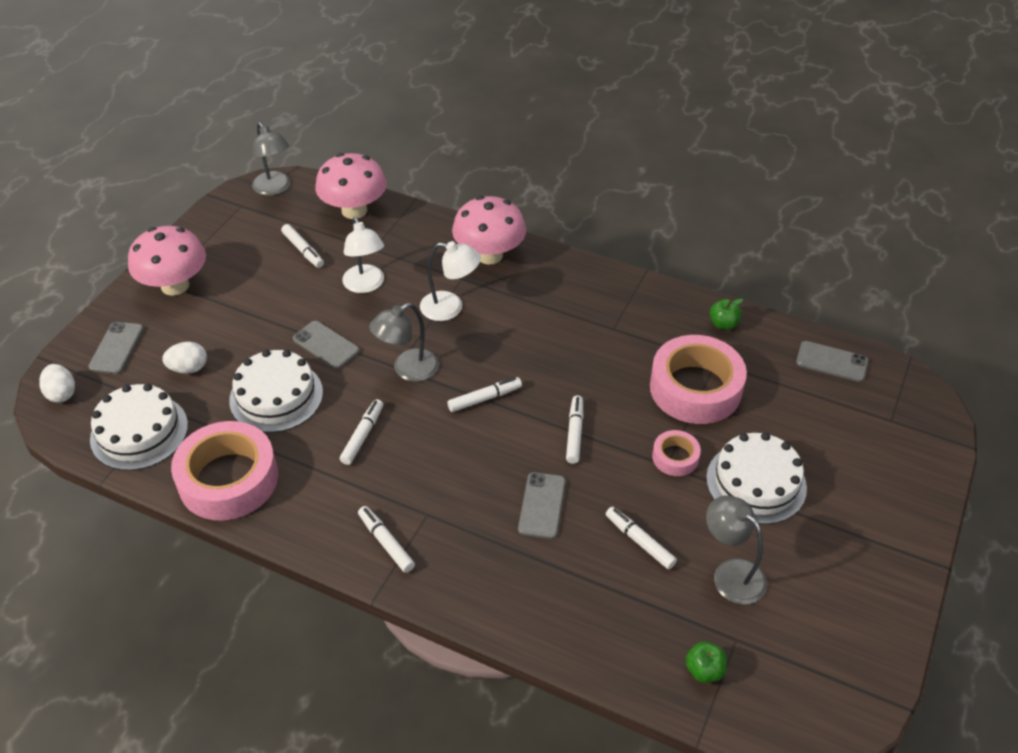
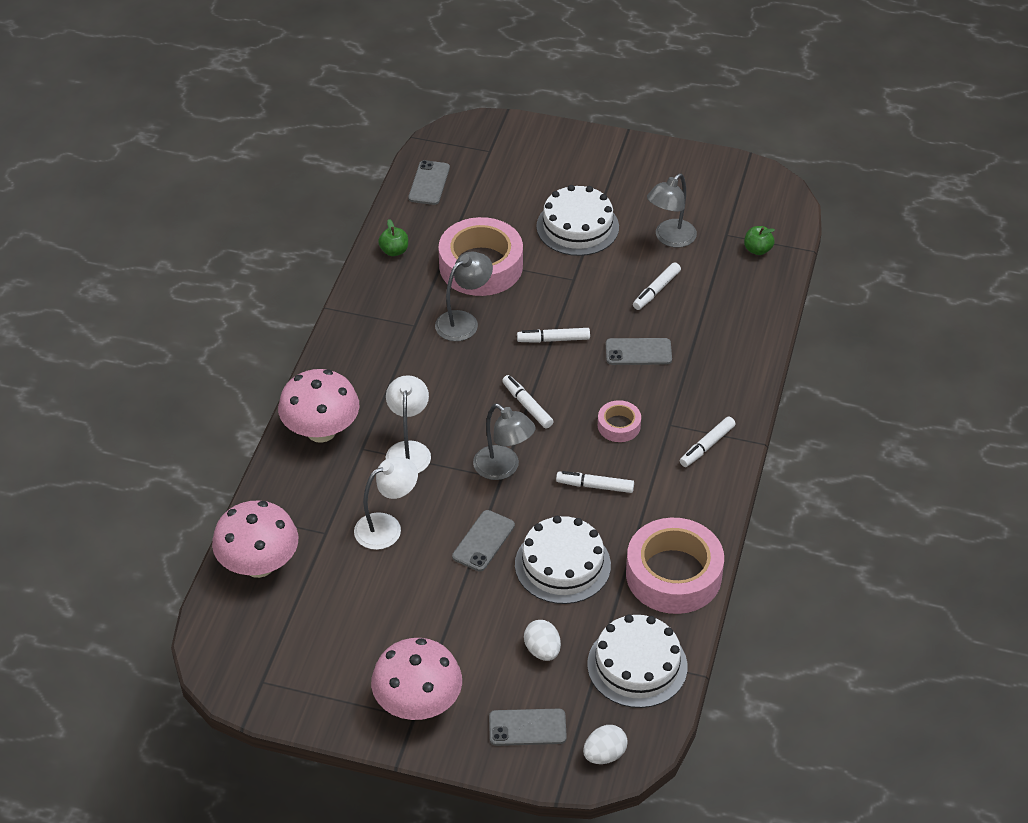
camera: 100 degrees left, 0 degrees up
(275, 189) = (225, 655): grey lamp -> grey lamp (464, 321)
(303, 250) = (337, 597): white marker -> none
(675, 457) = (564, 274): pink tape -> pink tape (619, 425)

